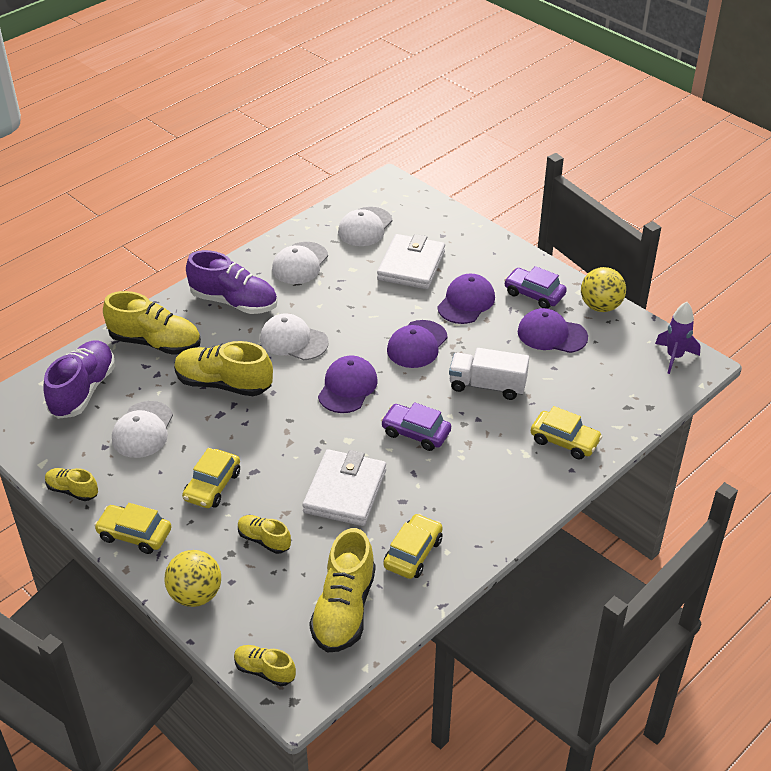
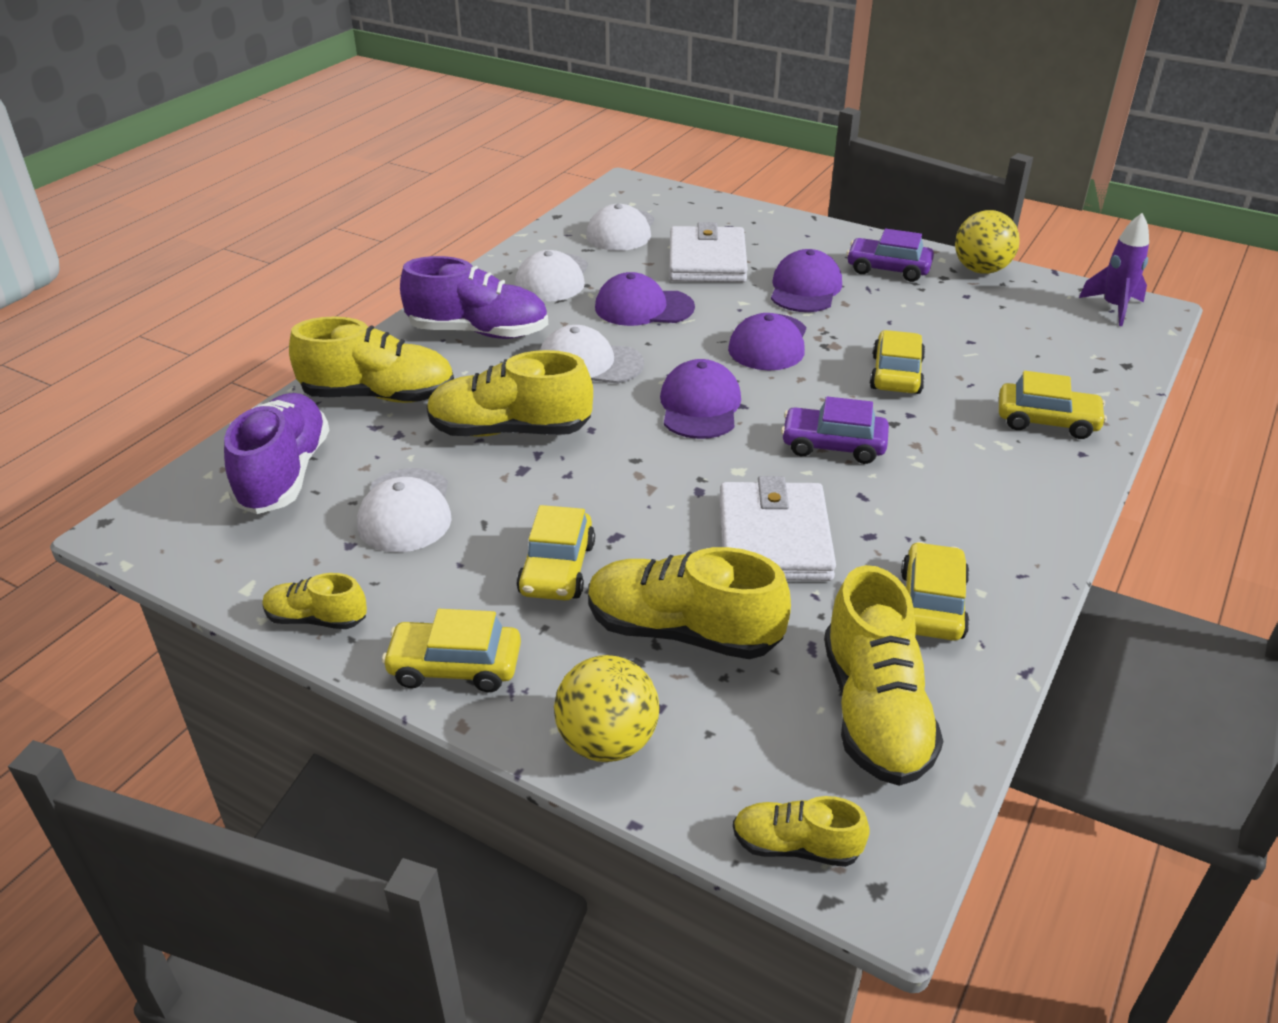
camera: 15 degrees left, 5 degrees down
(264, 540) = (682, 631): yellow shoe -> yellow shoe, size x1.86
(487, 386) = (896, 374): white truck -> yellow car
(551, 334) = (941, 307): purple cap -> purple cap (643, 307)

